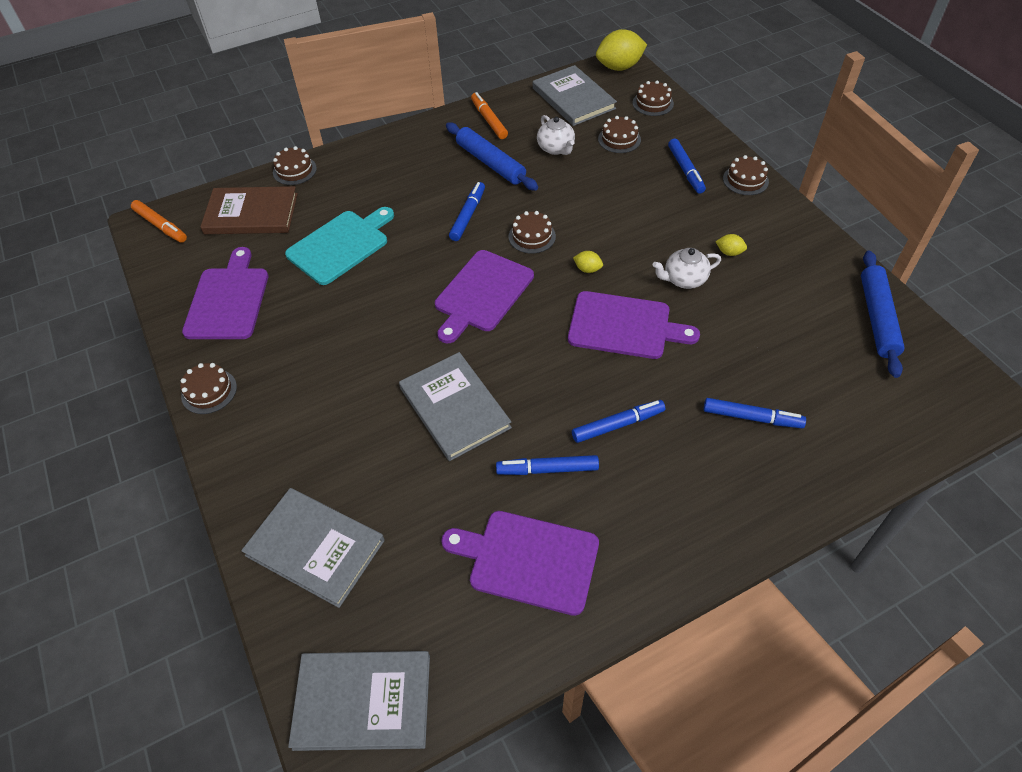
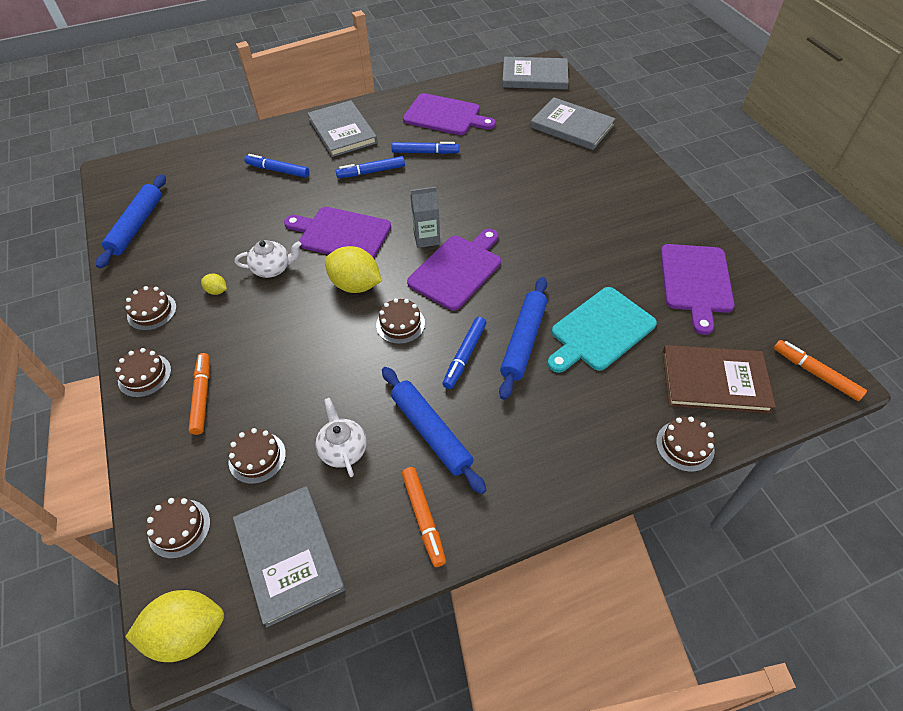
camera: 175 degrees left, 0 degrees up
(209, 391) = (678, 210): brown cake -> brown cake (152, 311)
(414, 231) = (523, 341): none -> blue rolling pin
(455, 408) = (485, 188): grey book -> grey book (342, 131)
(521, 328) = (426, 238): none -> grey carton
(587, 269) = (355, 285): yellow lemon -> yellow lemon, size x2.16
(685, 170) = (202, 396): blue marker -> orange marker

